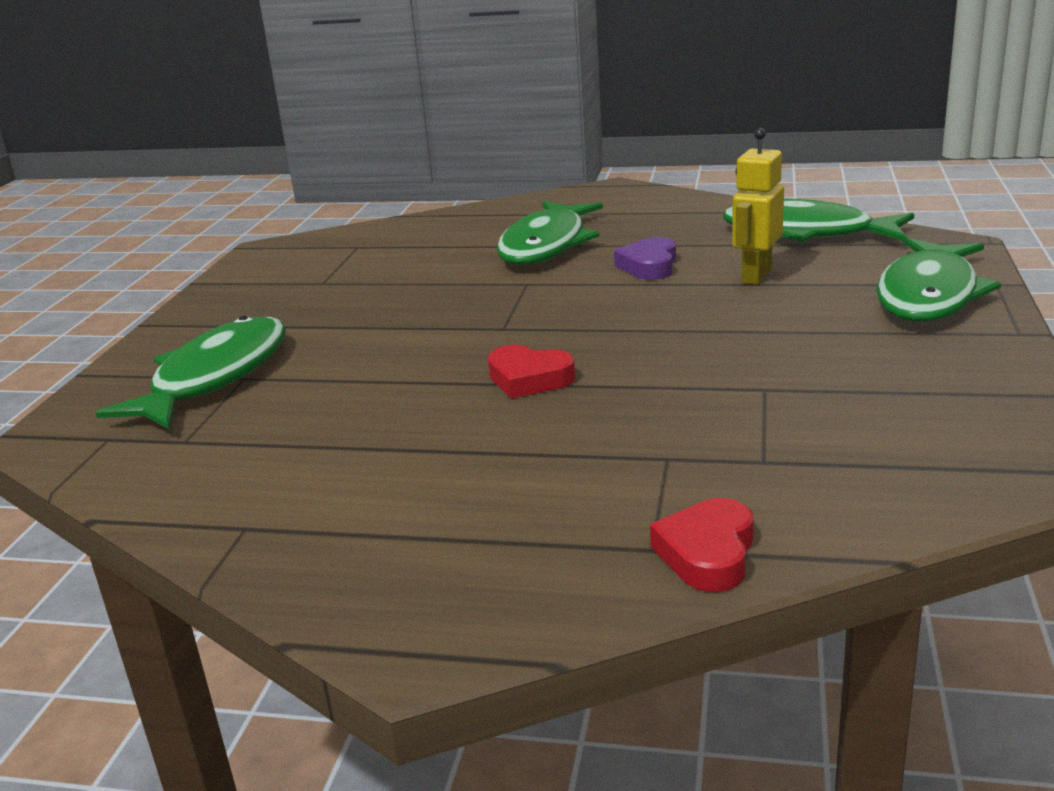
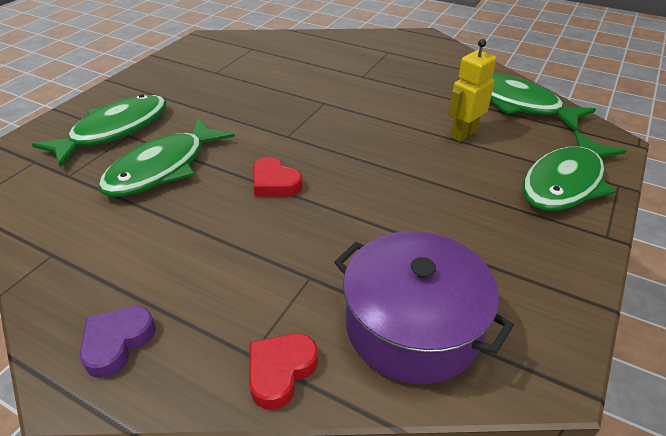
camera: 15 degrees right, 15 degrees up
(546, 245) = (355, 74): green fish -> green fish (162, 168)
(649, 266) = (404, 107): purple heart -> purple heart (117, 343)
(846, 468) = (413, 326): none -> purple pot

